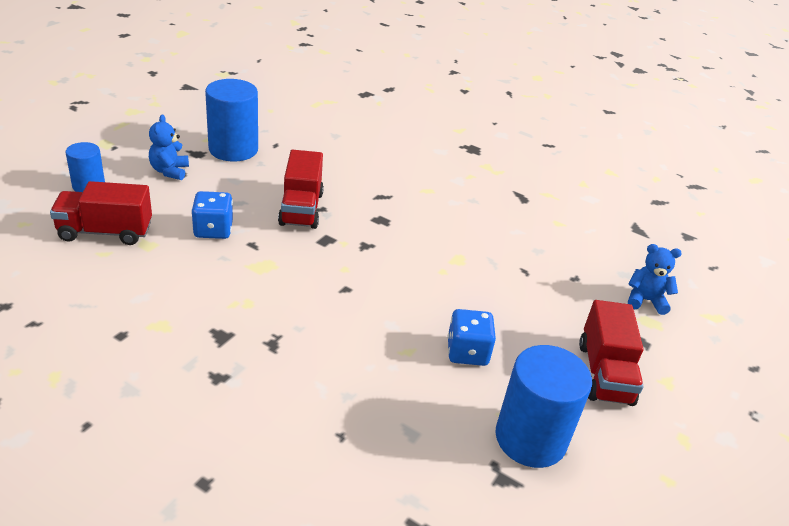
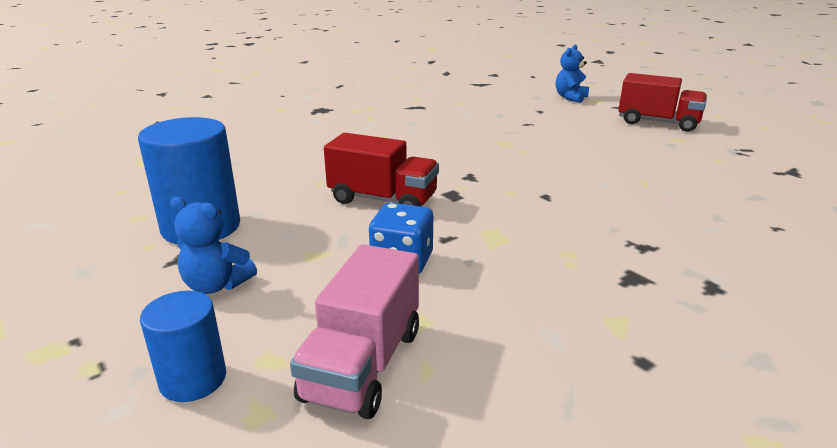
camera: 65 degrees left, 10 degrees down
(105, 232) = (363, 364): red truck -> pink truck
(467, 352) = (641, 160): blue dice -> none
(530, 438) = (742, 156): blue cylinder -> none

